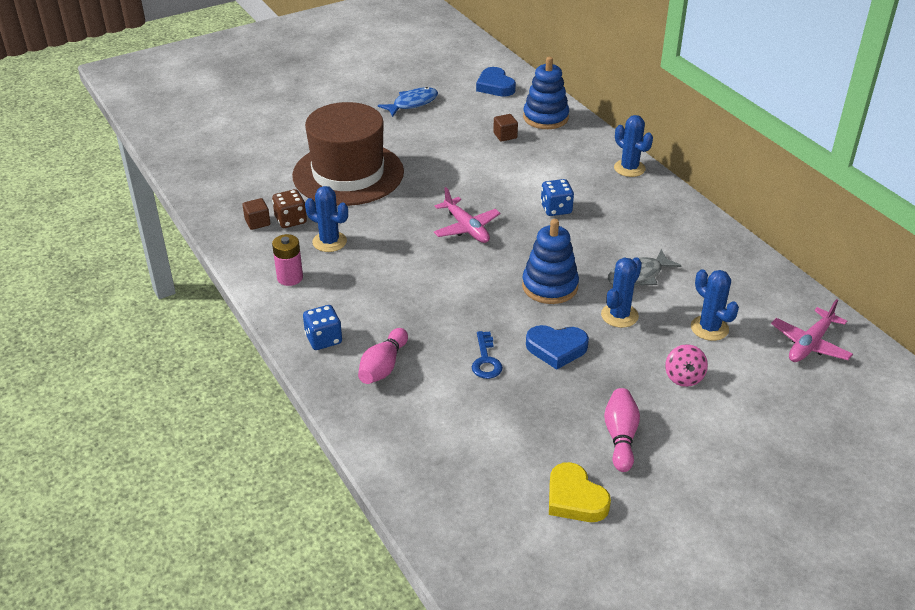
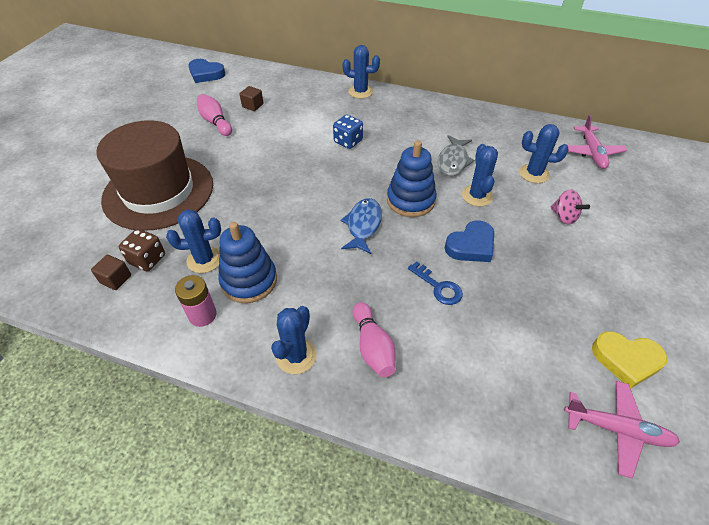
camera: 40 degrees left, 10 degrees up
(323, 339) = (296, 356): blue dice -> blue cactus
(412, 103) = (154, 111): blue fish -> blue fish (363, 225)
(466, 228) = (303, 187): pink plane -> pink plane (617, 429)
(545, 117) = (267, 81): blue stacking toy -> blue stacking toy (249, 280)
(620, 437) = (588, 287): pink bowling pin -> pink bowling pin (215, 122)

